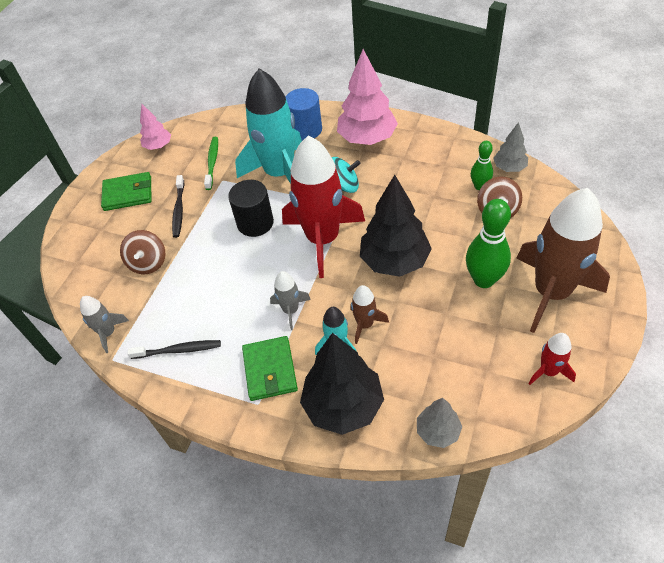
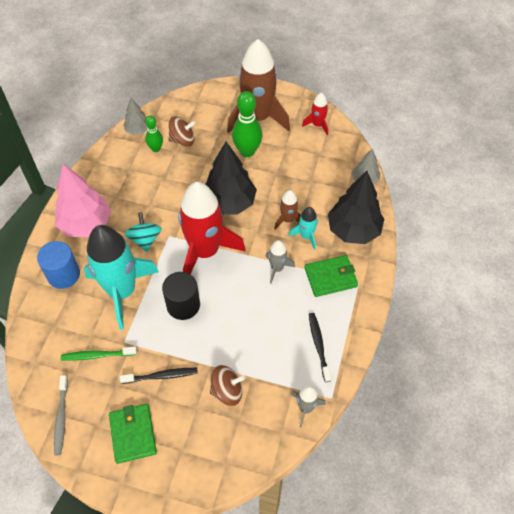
camera: 100 degrees left, 5 degrees up
(158, 146) = (61, 418): pink tree -> grey toothbrush

